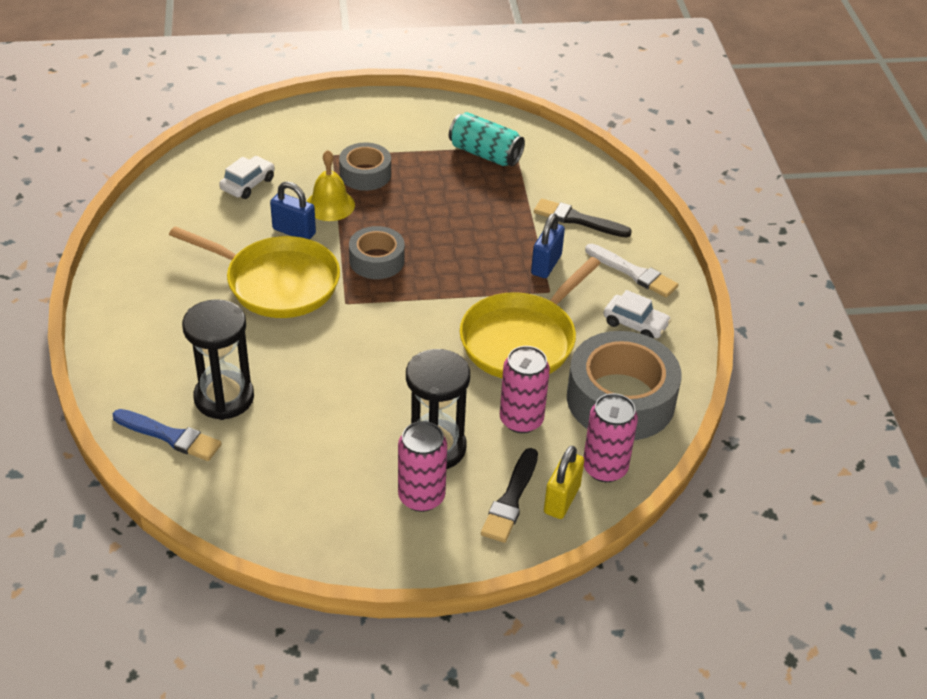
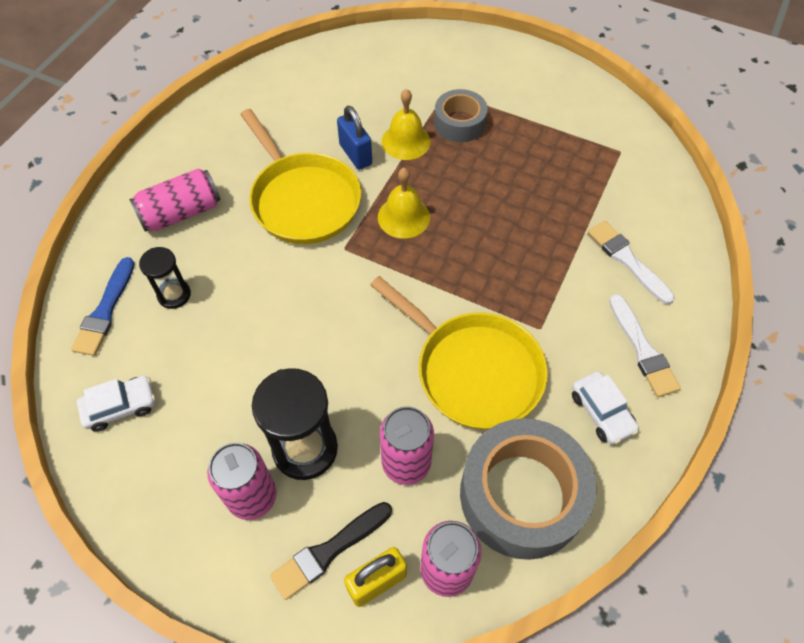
camera: 35 degrees right, 15 degrees up
(170, 436) = (105, 311): blue brush -> blue brush turned 45 degrees clockwise
(171, 337) = (181, 213): none -> pink can
(224, 398) = (174, 295): black hourglass -> black hourglass, size x0.57
(248, 184) = (353, 91): white car -> white car (120, 407)
(377, 260) = (403, 217): grey tape -> yellow bell
(485, 154) = (586, 147): turquoise can -> none
(522, 340) = (473, 370): yellow pan -> yellow pan turned 120 degrees counterclockwise
(546, 265) = (558, 296): blue padlock -> none
(577, 219) = (627, 260): black brush -> white brush

